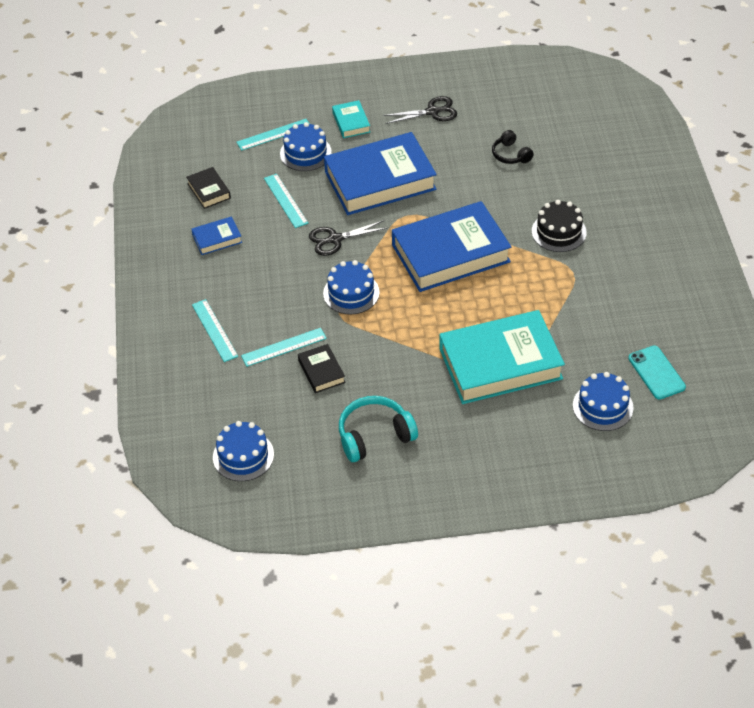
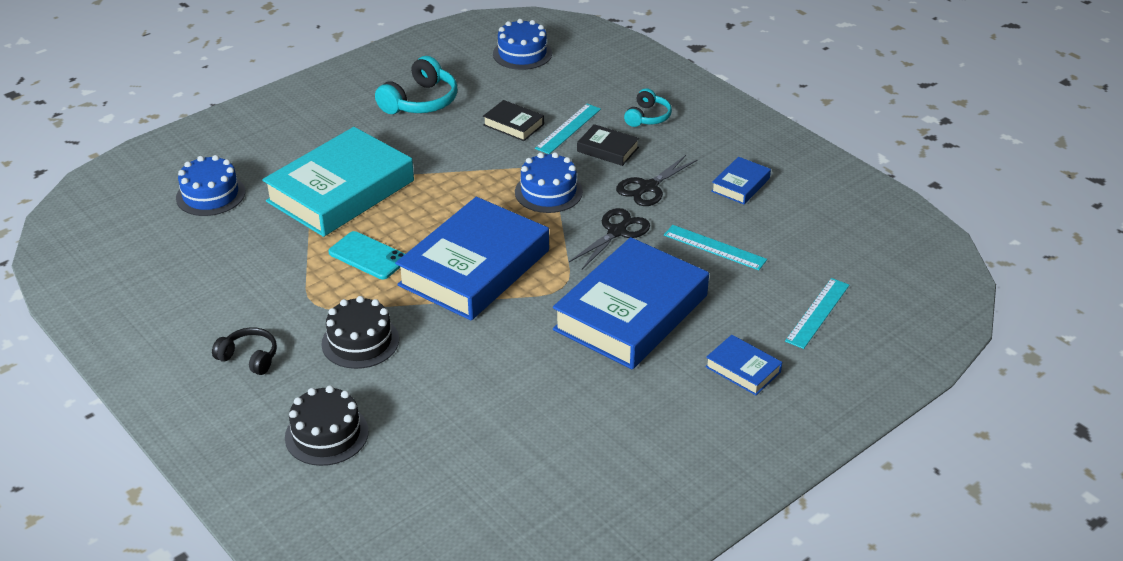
camera: 145 degrees right, 10 degrees down
(209, 191) = (809, 223): black book -> black book (607, 149)
(214, 330) = (647, 117): turquoise ruler -> turquoise headphones
(305, 153) = (754, 307): blue cake -> none
(351, 122) = (743, 369): turquoise book -> blue book
(432, 112) = (652, 432): black scissors -> black scissors (648, 187)
(510, 154) = (493, 416): black headphones -> black headphones (249, 358)
(611, 183) = (326, 434): none -> black cake
(656, 372) = (164, 242): turquoise phone -> turquoise phone (368, 256)

